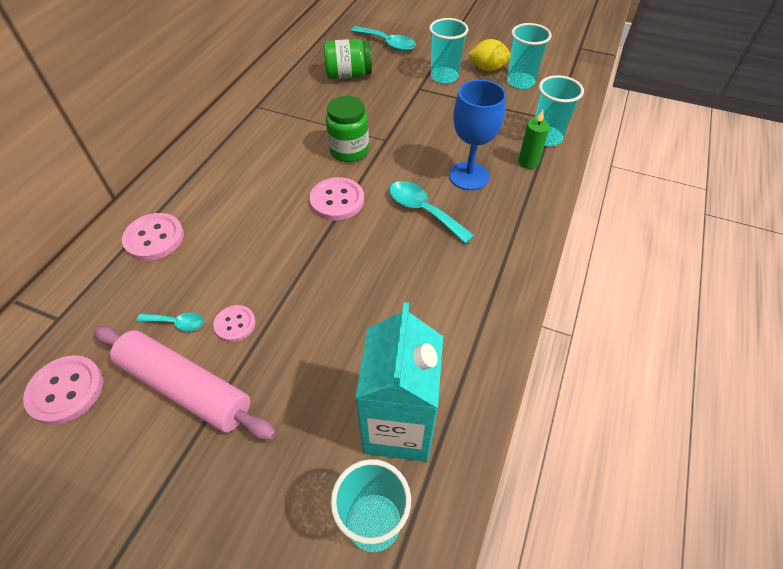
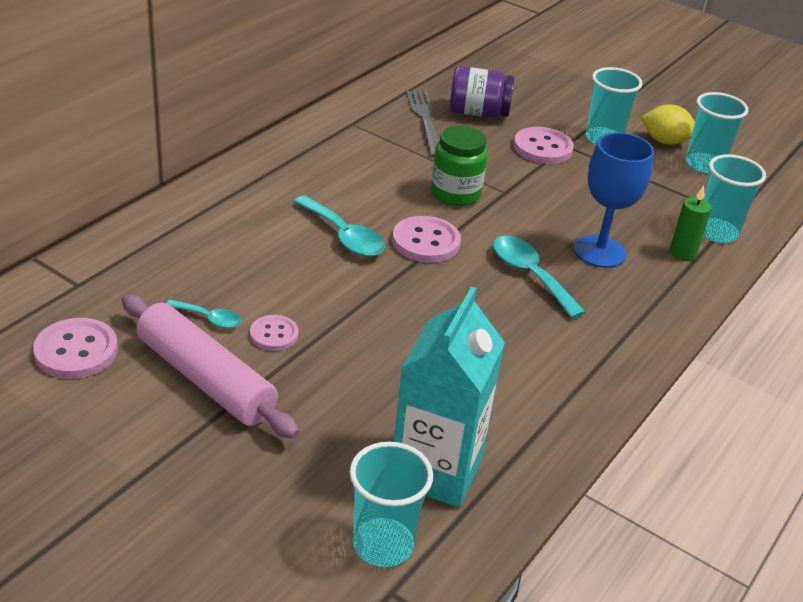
camera: 10 degrees right, 15 degrees down
(154, 238) = (200, 233): pink button -> pink button (542, 148)
(311, 91) = (425, 120): none -> grey fork
(348, 75) = (478, 113): green jar -> purple jar
(388, 43) = (540, 87): turquoise spoon -> turquoise spoon (344, 236)

